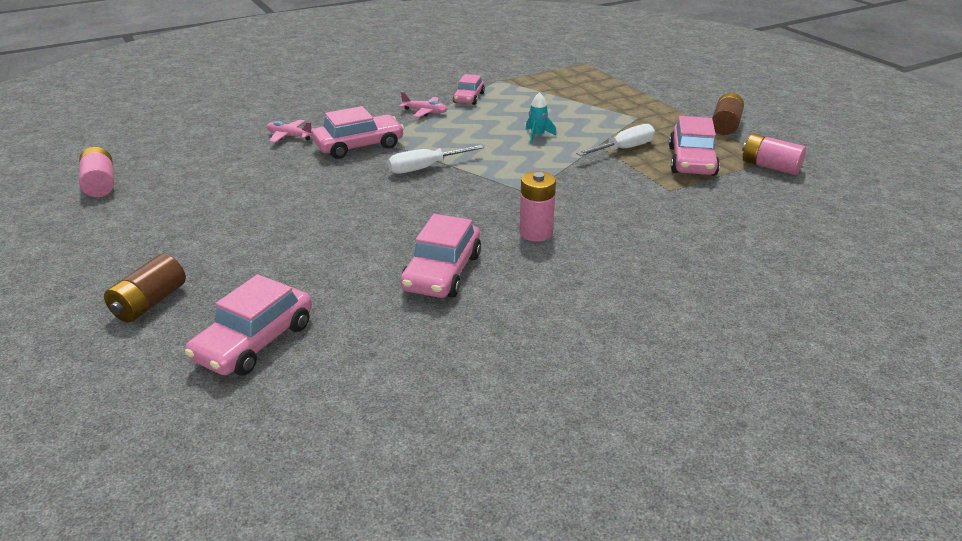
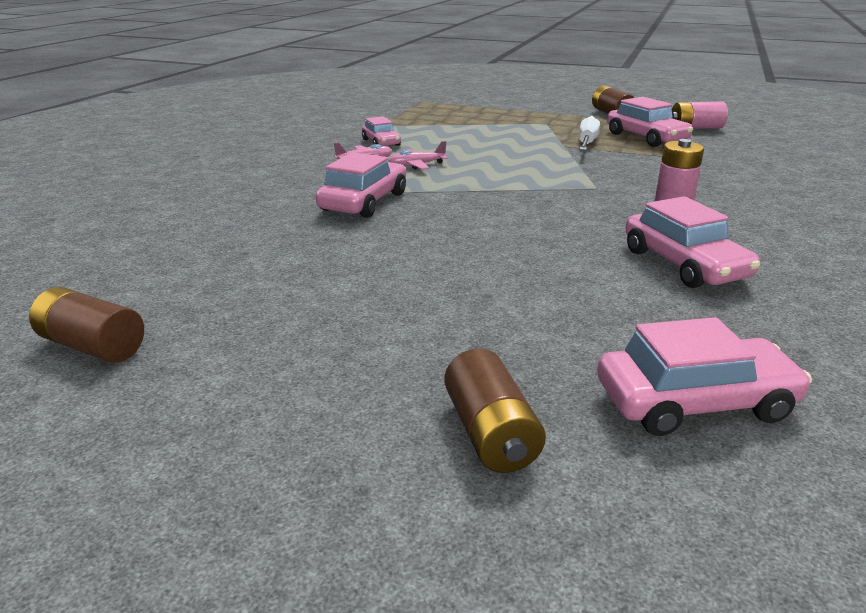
camera: 40 degrees left, 5 degrees down
(100, 184) = (92, 346): pink battery -> brown battery
(254, 341) = (694, 402): pink car -> pink car turned 90 degrees counterclockwise
(289, 136) = (264, 216): pink plane -> pink plane (416, 165)
(425, 168) = (471, 198): white screwdriver -> none
(537, 136) = (504, 152): turquoise rocket -> none

